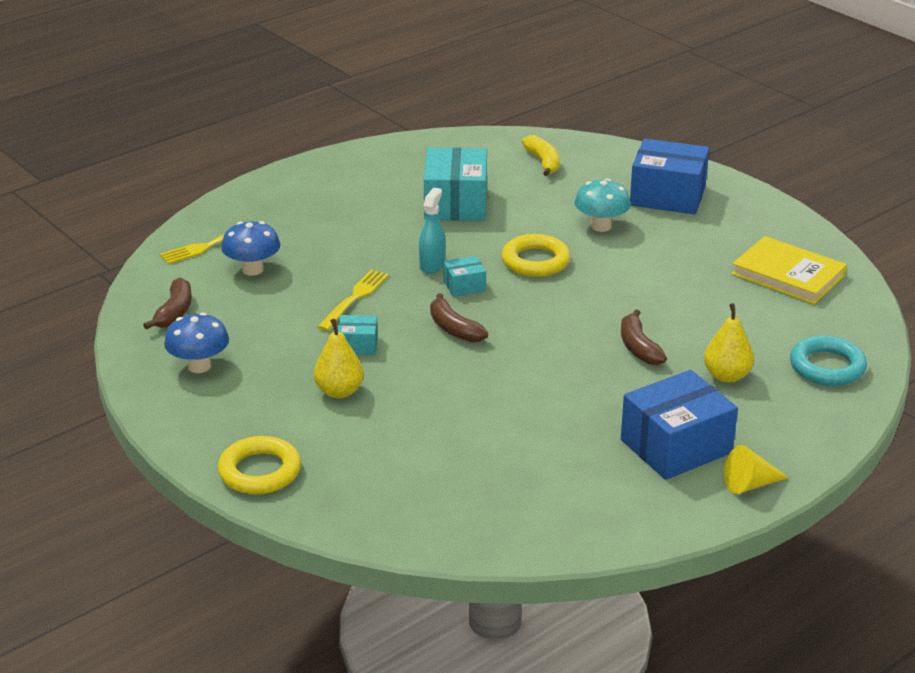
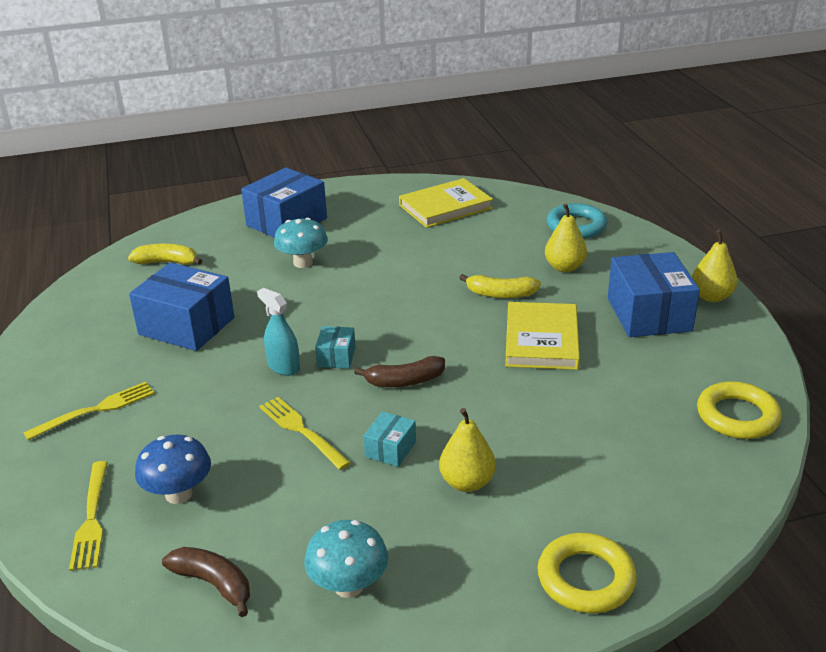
camera: 65 degrees left, 0 degrees up
(199, 366) = (349, 586): blue mushroom -> turquoise mushroom
(322, 205) = (96, 410): none -> yellow fork
(455, 204) = (186, 326): turquoise box -> blue box
(535, 261) = (328, 308): yellow ring -> yellow ring (737, 416)
(574, 388) = (541, 340): none -> yellow book
(638, 347) = (500, 294): brown banana -> yellow banana
(750, 484) = (711, 296): yellow cone -> yellow pear

